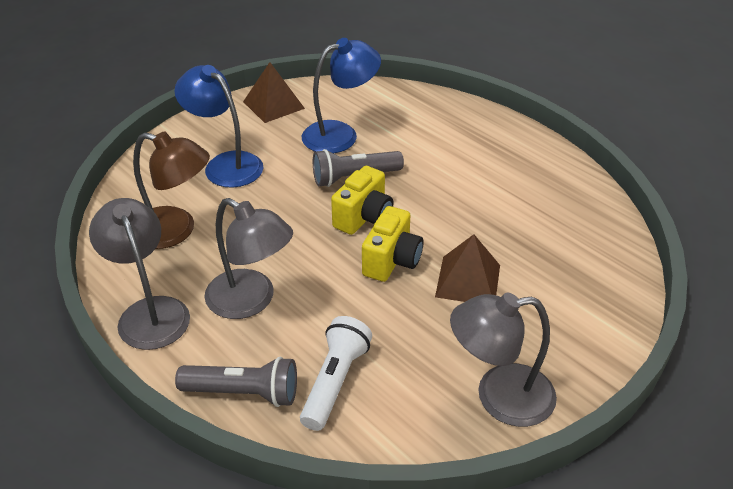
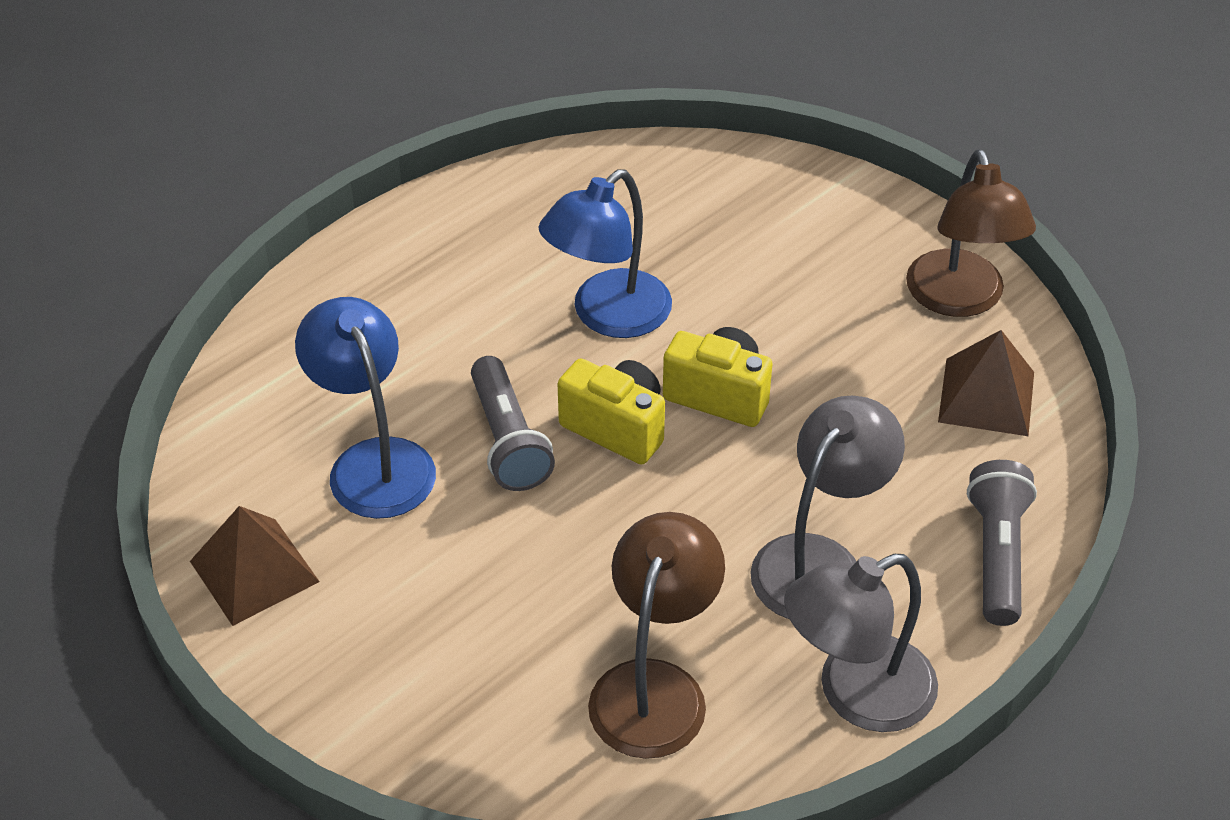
camera: 90 degrees left, 5 degrees up
(225, 164) = (456, 633): blue lamp -> blue lamp (608, 316)
(335, 382) = (961, 456): white flashlight -> none
(468, 280) = (756, 314): brown pyramid -> brown pyramid (986, 396)
(499, 397) = (959, 299): grey lamp -> brown lamp

